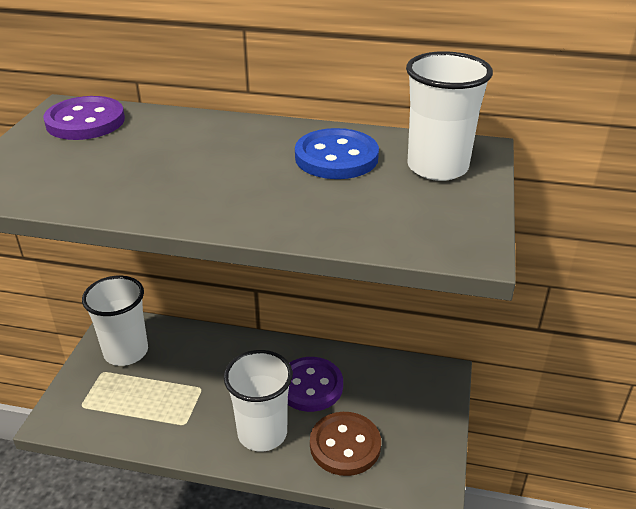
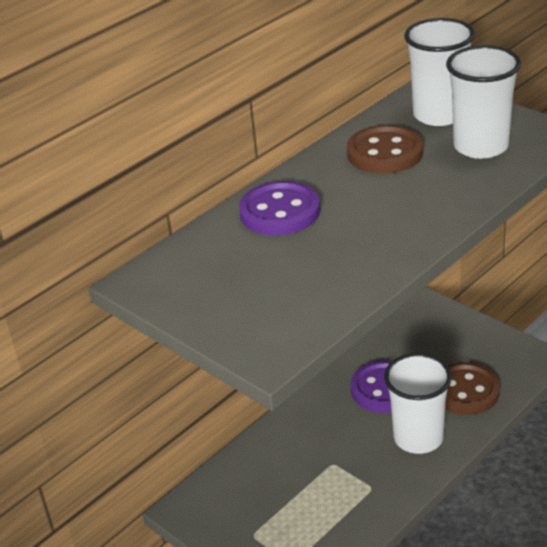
camera: 55 degrees left, 0 degrees up
(85, 121) = (186, 271): purple button -> purple button (280, 212)
(126, 352) = (236, 509): white cup -> white cup (480, 146)
(336, 157) = (385, 153): blue button -> brown button

